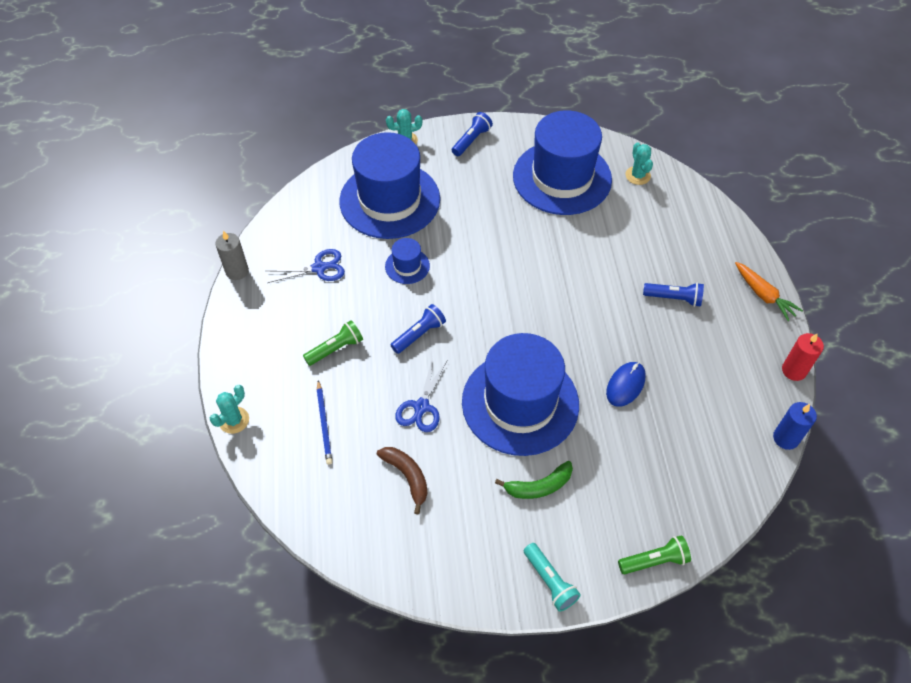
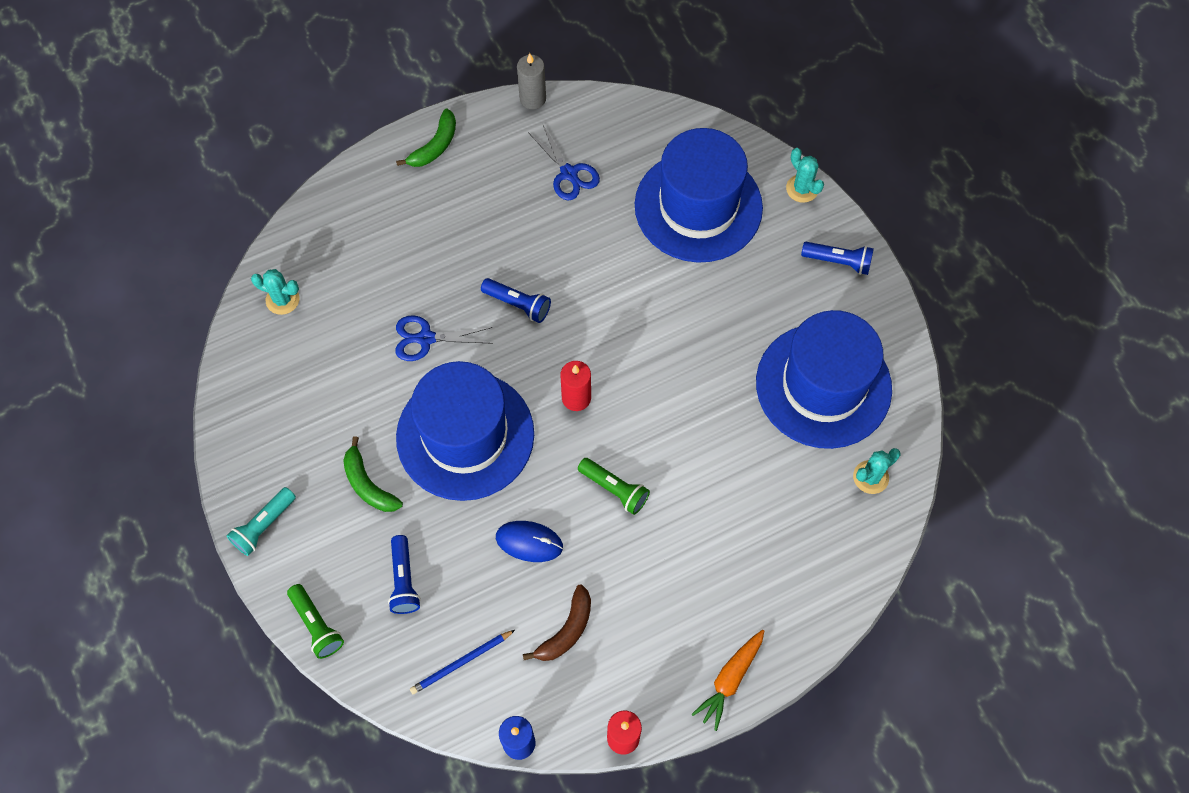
camera: 70 degrees right, 10 degrees up
(234, 420) = (351, 174): turquoise cactus -> turquoise cactus (282, 299)
(242, 350) = (435, 146): none -> green banana
(324, 424) = (374, 255): blue pencil -> blue pencil (461, 663)
(336, 349) = (468, 230): green flashlight -> green flashlight (614, 489)
(407, 266) = (608, 259): blue hat -> none
(407, 477) = (339, 354): brown banana -> brown banana (566, 630)
(516, 320) = (576, 398): none -> red candle
(674, 298) = (679, 569): blue flashlight -> blue flashlight (404, 580)

